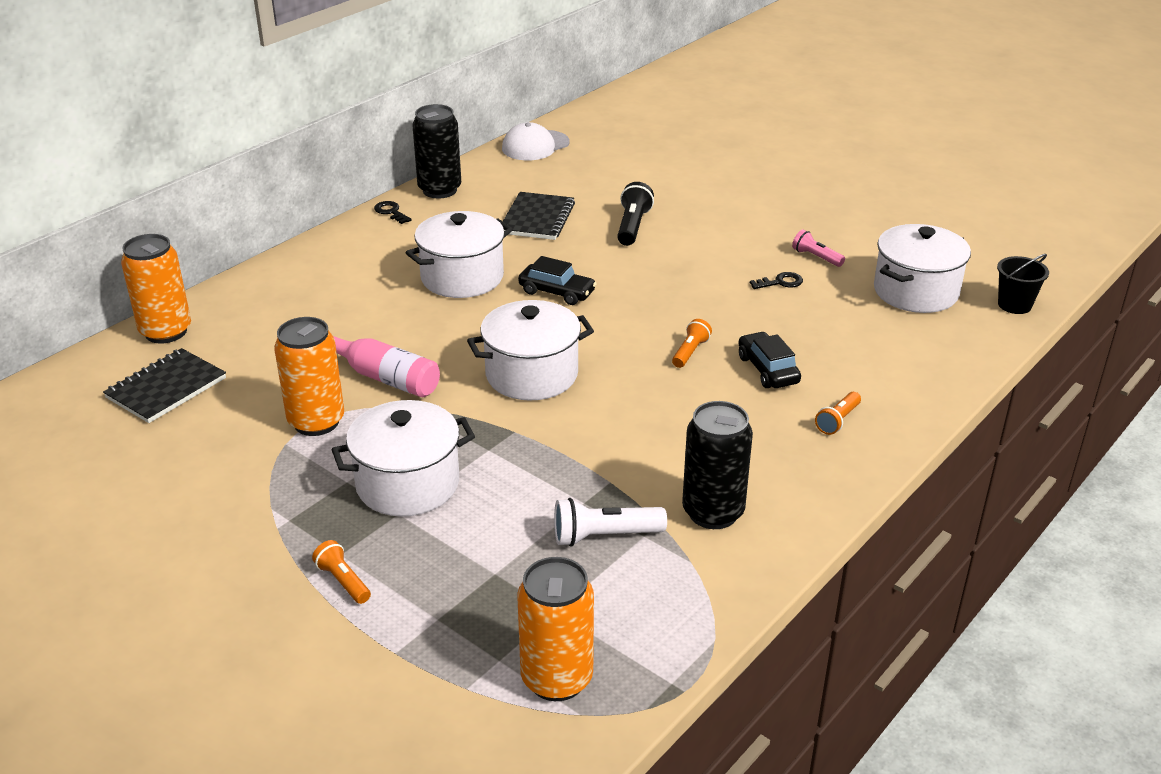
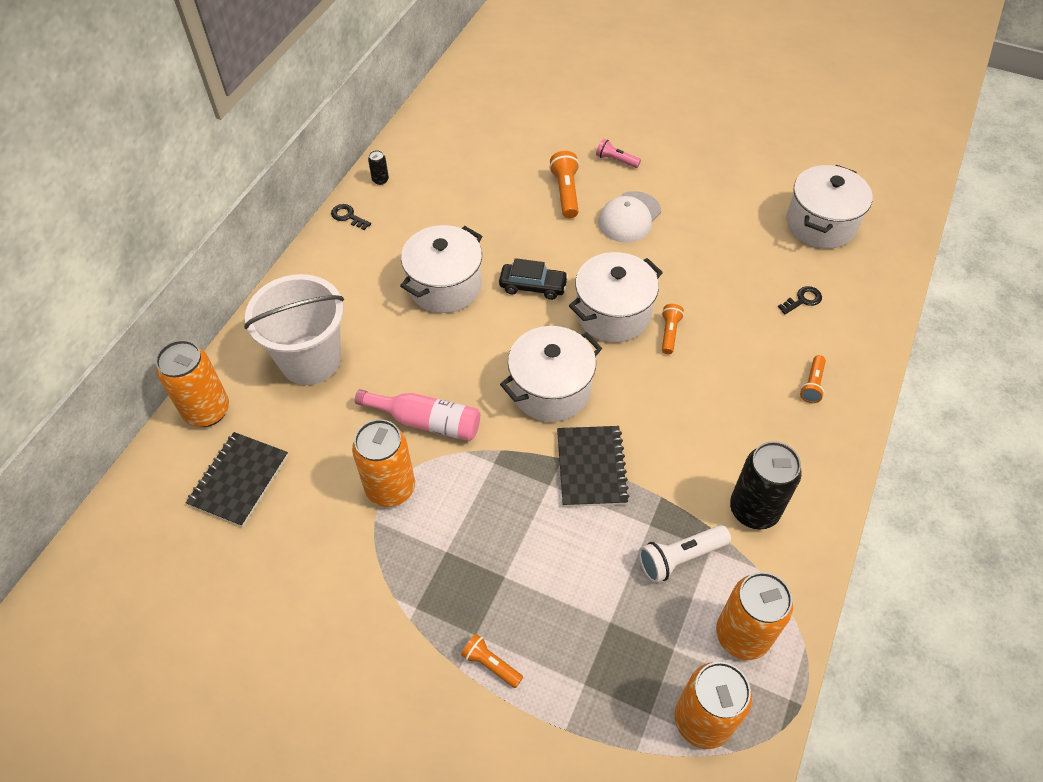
camera: 15 degrees left, 20 degrees up
(291, 311) = (310, 360): none -> white bucket
(408, 484) = (498, 541): white pot -> white pot (613, 313)
(439, 190) = (380, 180): black can -> black can, size x0.43
(535, 146) = (442, 107): white cap -> white cap (629, 217)
(537, 218) = (481, 199): black notebook -> black notebook (591, 467)
(633, 226) = (566, 192): black flashlight -> orange flashlight
(643, 616) = (742, 635): none -> orange can
(767, 370) = (738, 339): black car -> none
(780, 282) = (711, 235): black key -> black key (802, 300)
(816, 257) = (729, 199): pink flashlight -> pink flashlight (616, 160)
(1014, 305) = (900, 223): black bucket -> none

